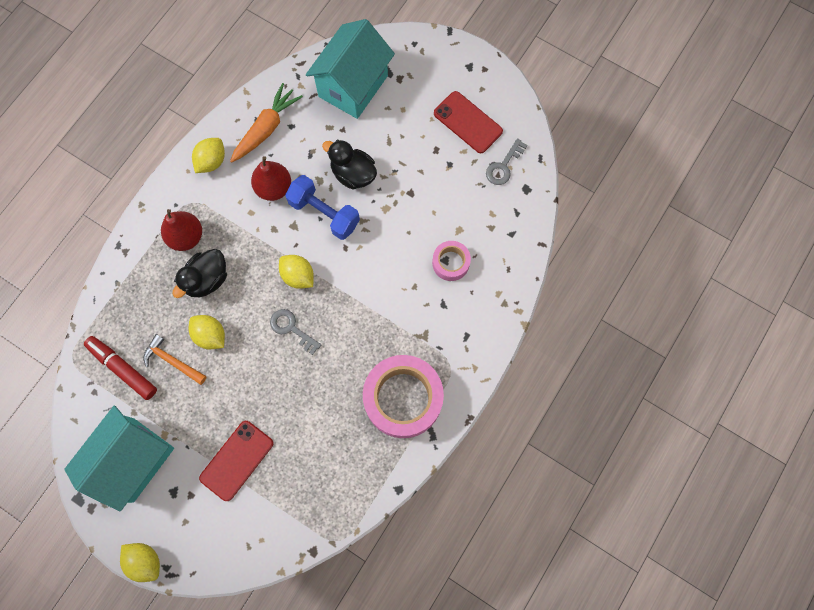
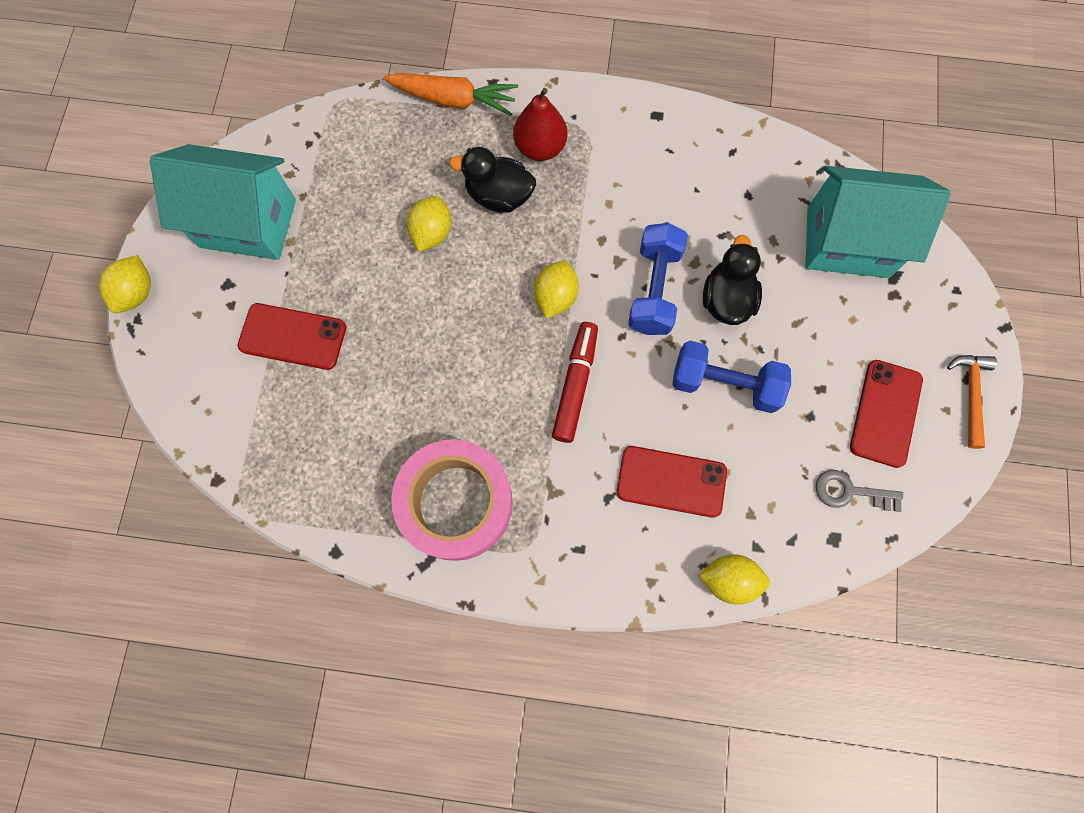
camera: 65 degrees right, 0 degrees up
(123, 369) = (348, 159): red marker -> red marker (575, 384)
(172, 361) = (381, 207): orange hammer -> orange hammer (970, 395)
(212, 161) = (650, 128): yellow lemon -> yellow lemon (729, 579)
(266, 128) = (728, 168): orange carrot -> orange carrot (453, 100)
(274, 188) = (655, 214): red pear -> none
(291, 328) = (484, 322): grey key -> none
(406, 202) = (724, 384): none -> blue dumbbell
(450, 263) = (671, 481): pink tape -> red phone

